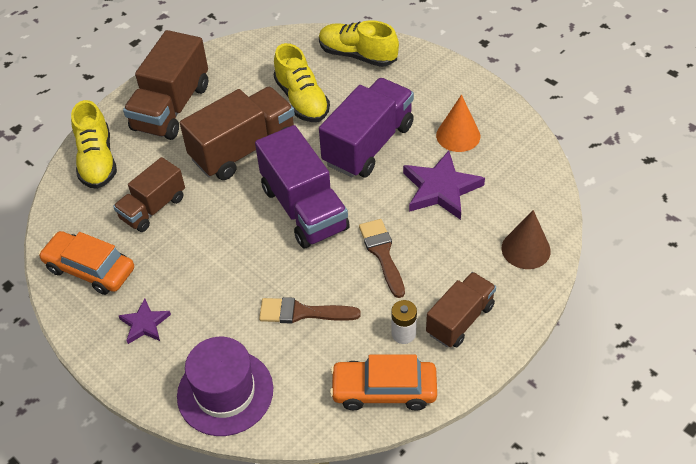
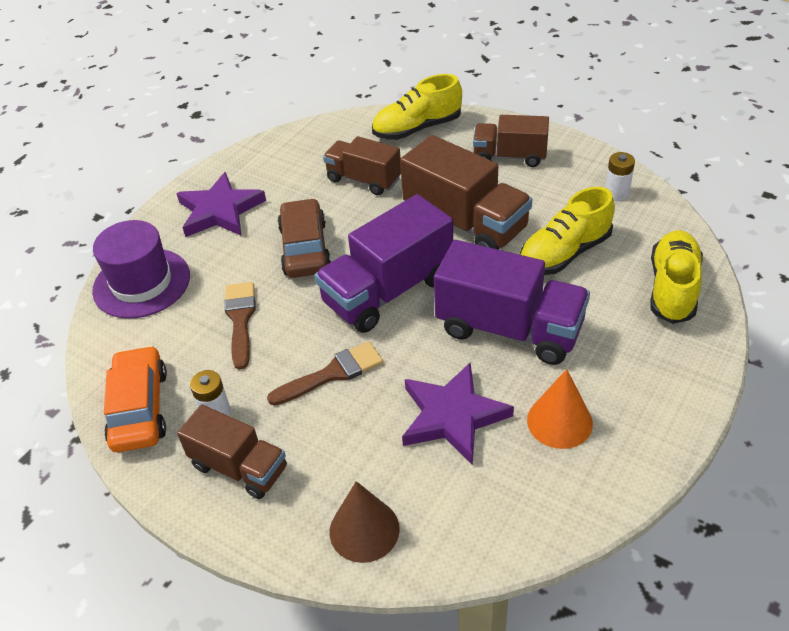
camera: 80 degrees right, 5 degrees down
(90, 269) = (281, 161): orange car -> none
(145, 324) = (220, 211): purple star -> purple star, size x1.77
(171, 107) = (509, 156): brown truck -> brown truck, size x0.63
(229, 259) = (305, 248): none -> brown car
(248, 58) = (616, 193): none -> white battery

